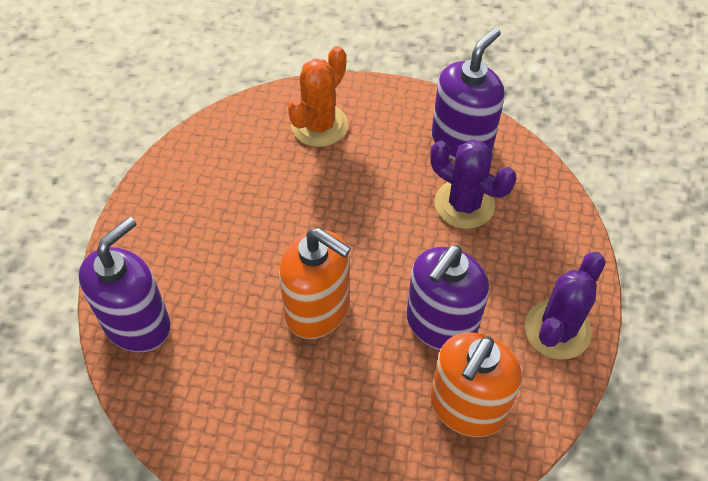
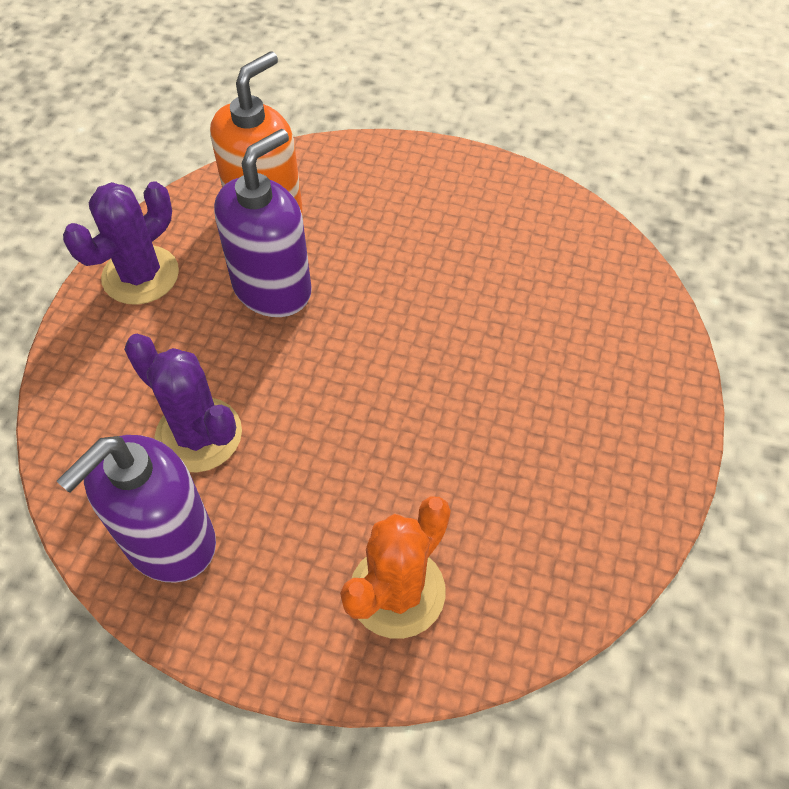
camera: 175 degrees left, 0 degrees up
(138, 324) = (630, 311): purple soap dispenser -> none
(318, 310) = (415, 313): orange soap dispenser -> none

